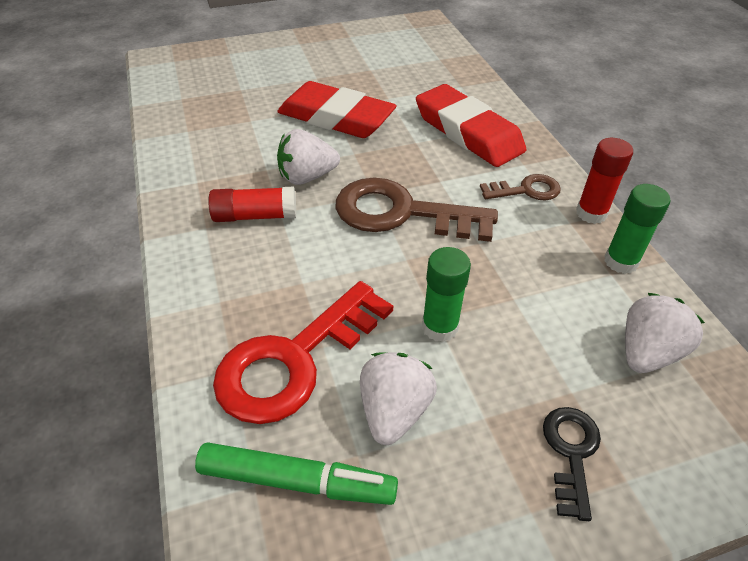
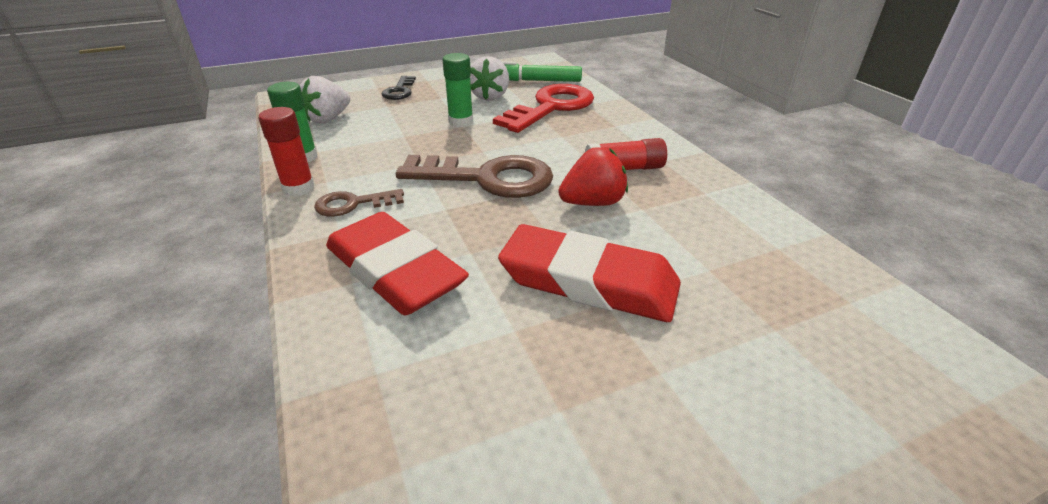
camera: 175 degrees right, 10 degrees down
(307, 177) = (592, 203): white strawberry -> red strawberry

